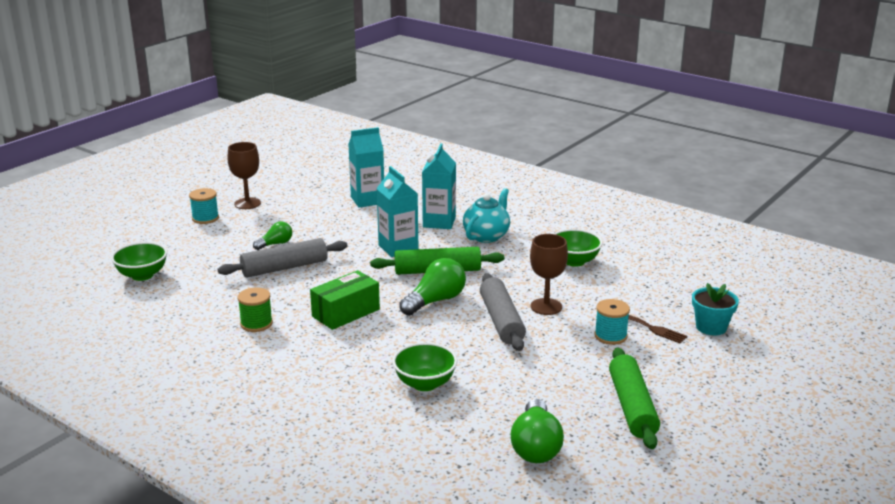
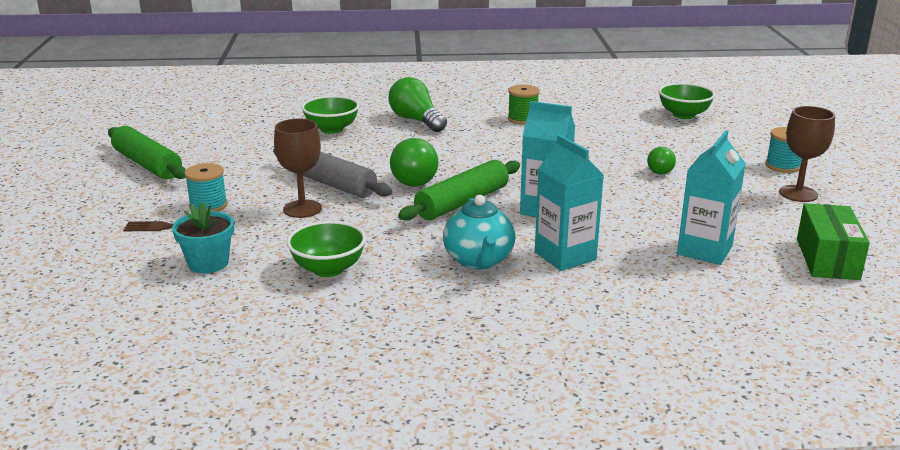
camera: 140 degrees right, 0 degrees up
(284, 268) = (600, 156): grey rolling pin -> none
(346, 313) = (473, 145): green box -> green box (827, 259)
(535, 447) = (206, 125): green light bulb -> green light bulb (416, 120)
(711, 327) = (98, 250): turquoise flower pot -> turquoise flower pot (208, 263)

